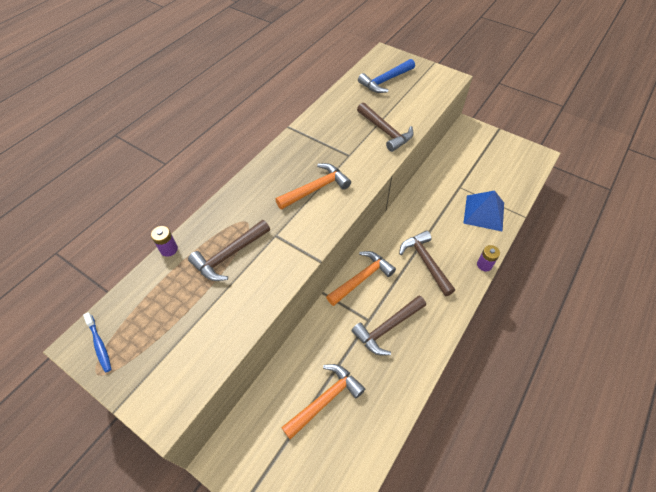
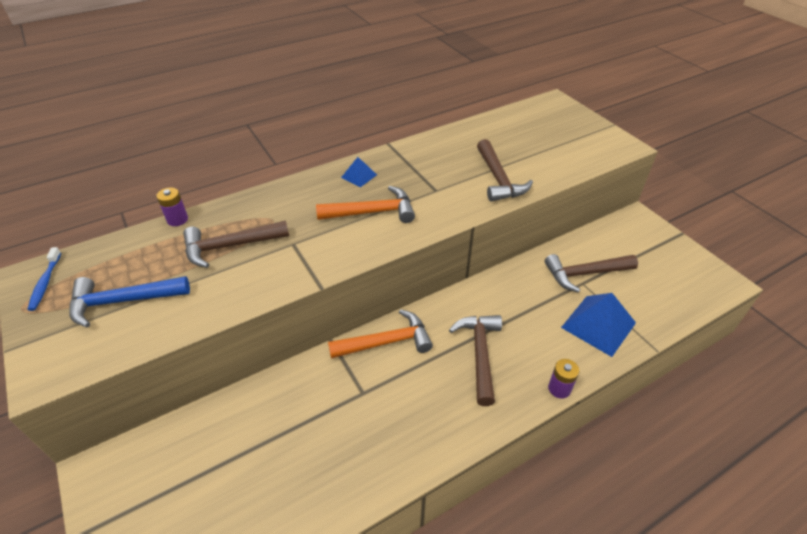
camera: 25 degrees right, 10 degrees down
(285, 162) = (359, 176): none -> blue pyramid
(325, 399) = (250, 461): orange hammer -> none
(385, 81) = (535, 128): blue hammer -> blue hammer (122, 301)
(387, 328) = (379, 412): brown hammer -> brown hammer (584, 274)

